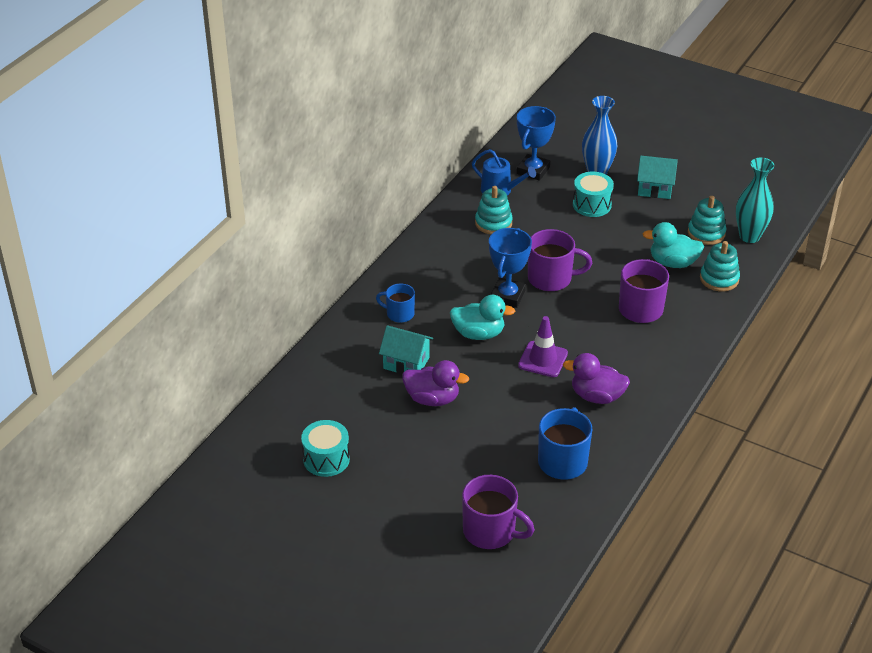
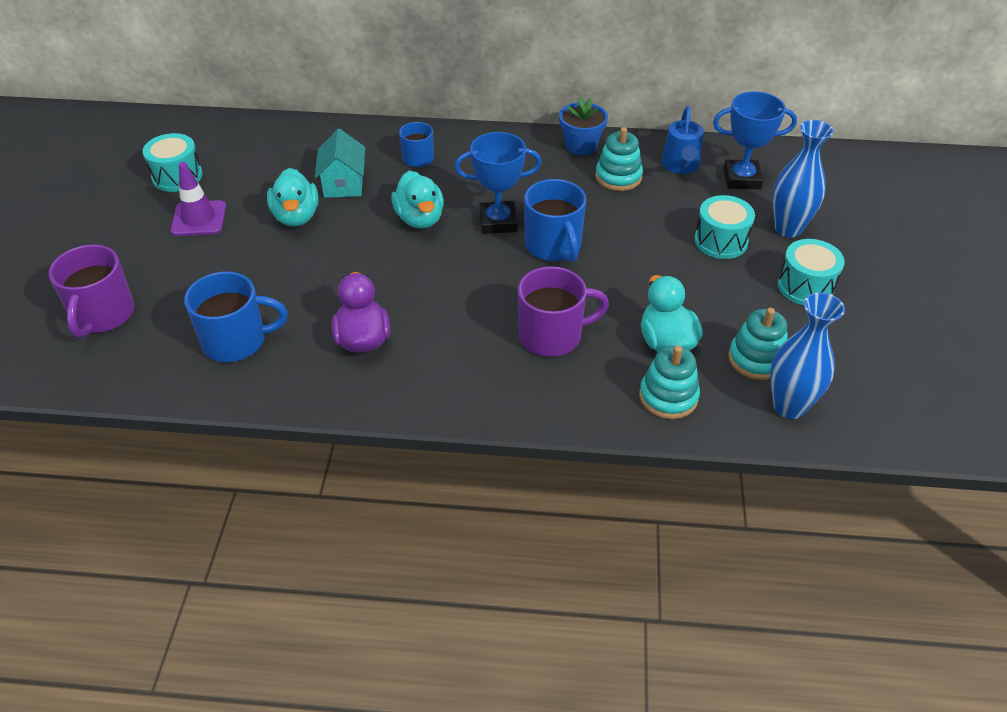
camera: 65 degrees right, 5 degrees up
(432, 399) = (296, 217): purple duck -> turquoise duck
(442, 227) = (581, 145): none -> blue flower pot
(543, 359) = (404, 278): purple traffic cone -> purple traffic cone (199, 219)
(551, 278) = (553, 246): purple mug -> blue mug
(655, 189) = (805, 286): turquoise house -> turquoise drum
(749, 236) = (789, 406): turquoise vase -> blue vase

